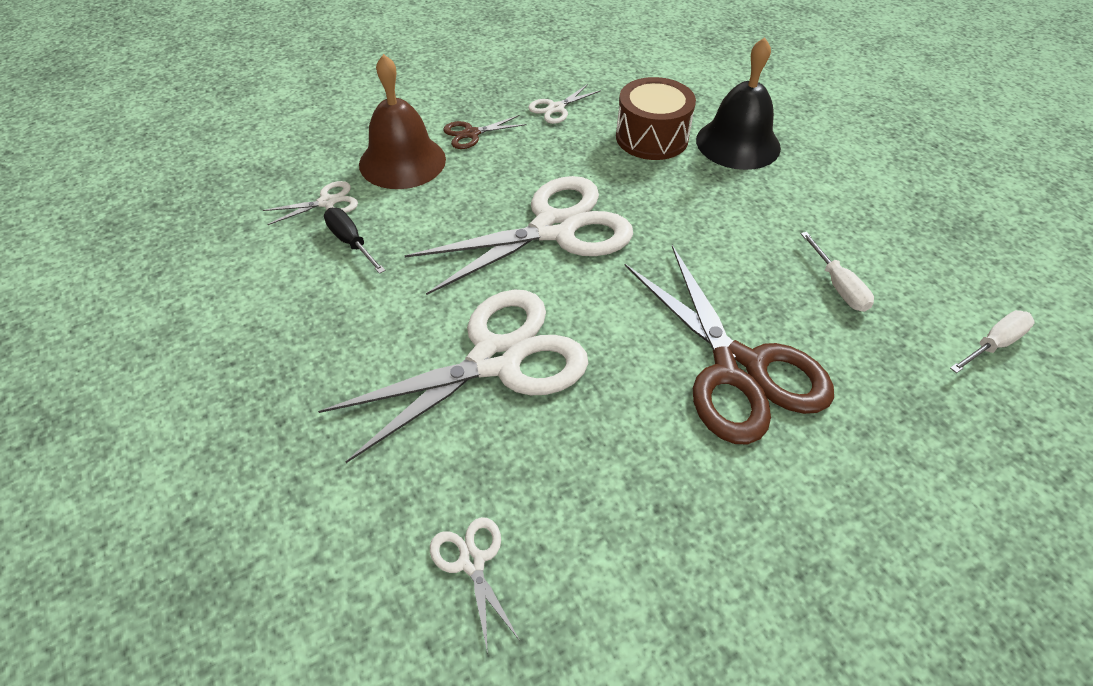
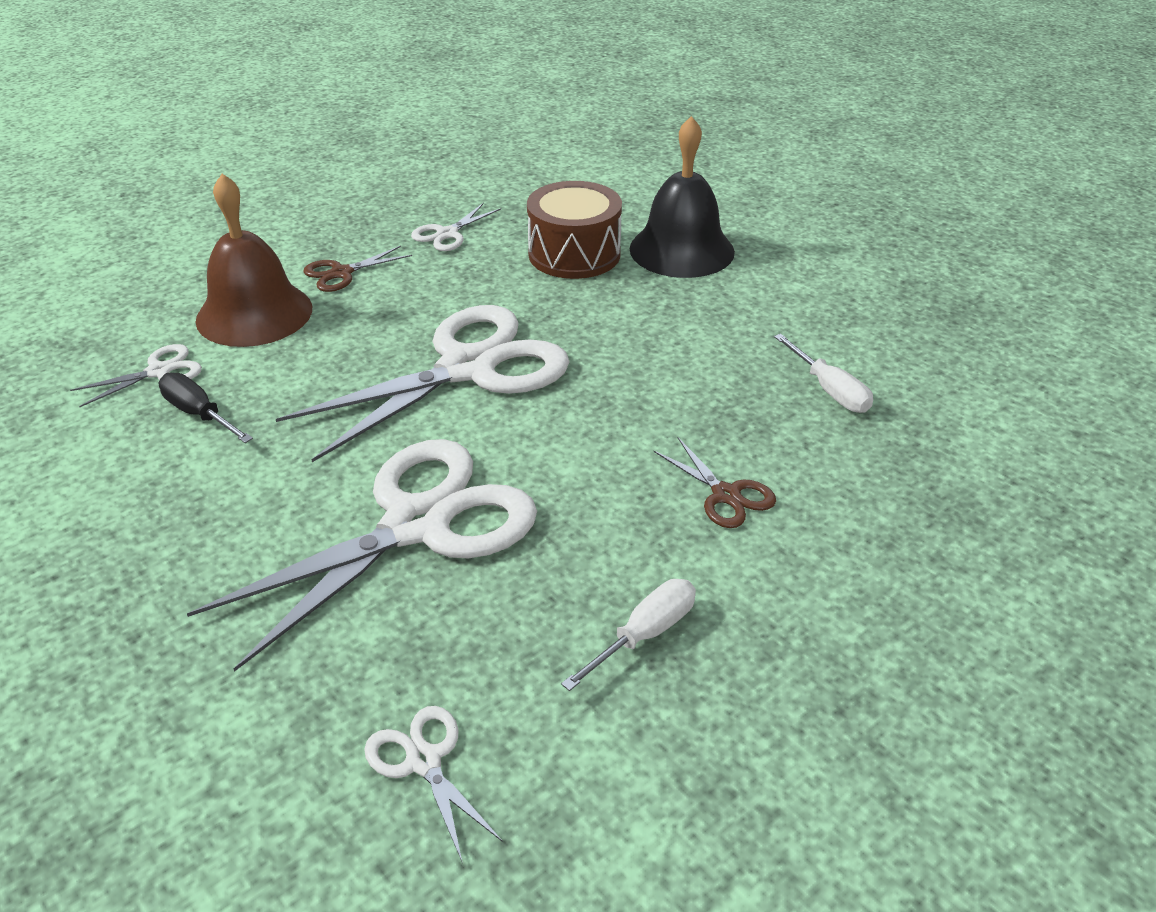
camera: 10 degrees left, 10 degrees down
(738, 369) = (726, 495): brown scissors -> brown scissors, size x0.43
(993, 344) = (1020, 429): white screwdriver -> white screwdriver (644, 635)

